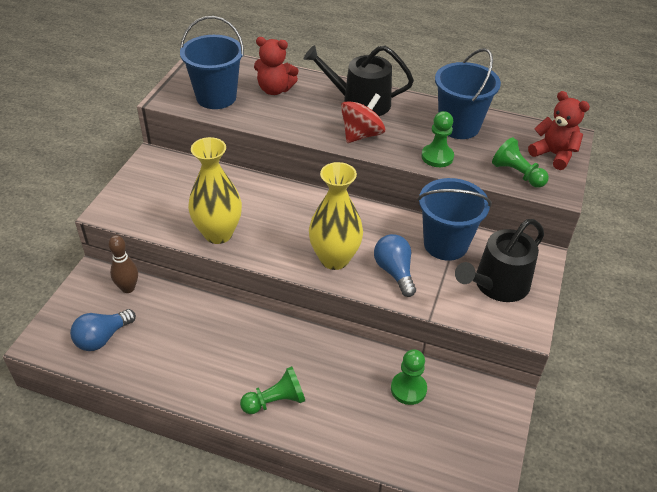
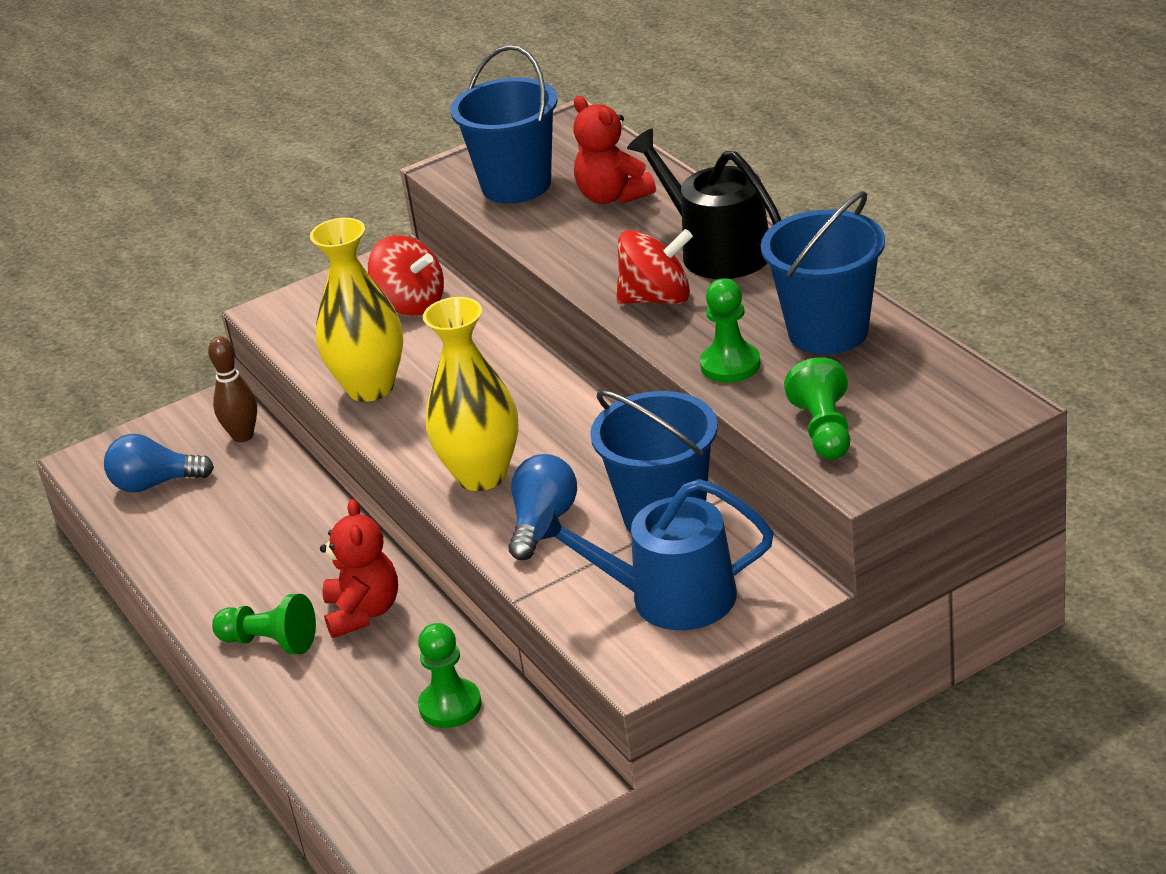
camera: 45 degrees right, 10 degrees down
(188, 180) = (411, 304): none -> red spinning top
(497, 285) = (669, 598): black watering can -> blue watering can
(554, 154) = (929, 423): red teddy bear -> red teddy bear (363, 612)

